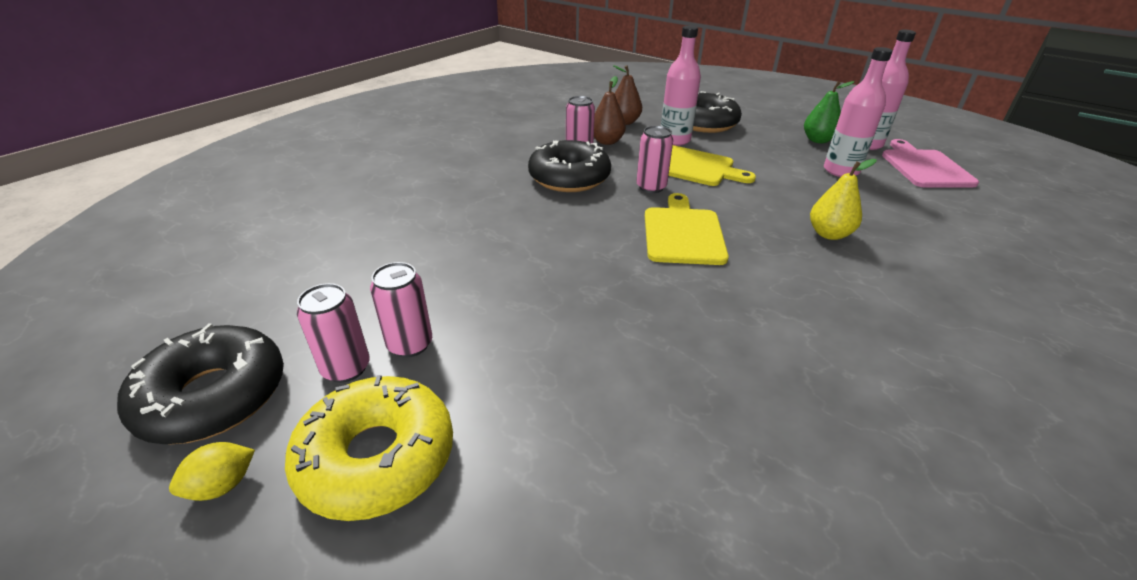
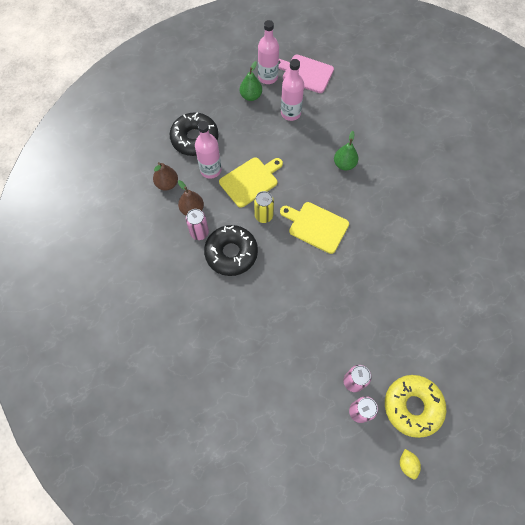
camera: 65 degrees left, 30 degrees up
(213, 396) = (357, 470): black donut -> none
(651, 187) = (263, 216): pink can -> yellow can
(829, 234) = (344, 164): yellow pear -> green pear

